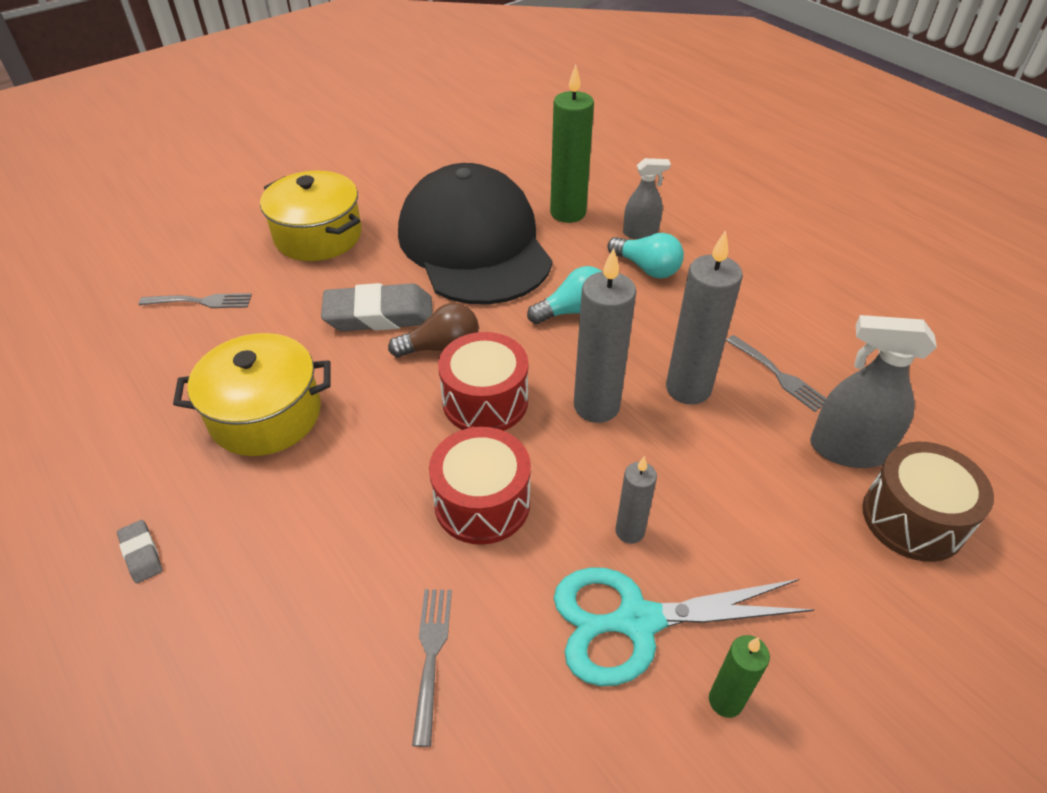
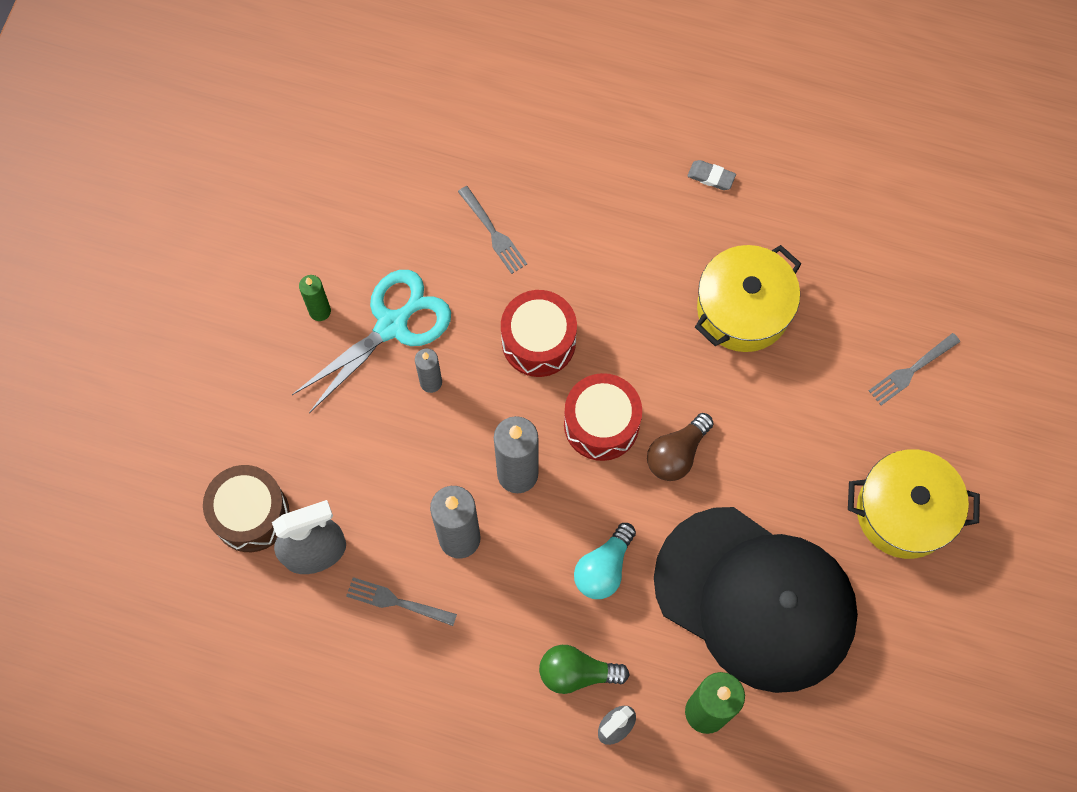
camera: 145 degrees right, 25 degrees up
(379, 315) = (756, 454): grey eraser -> none
(647, 268) = (576, 673): turquoise light bulb -> green light bulb

